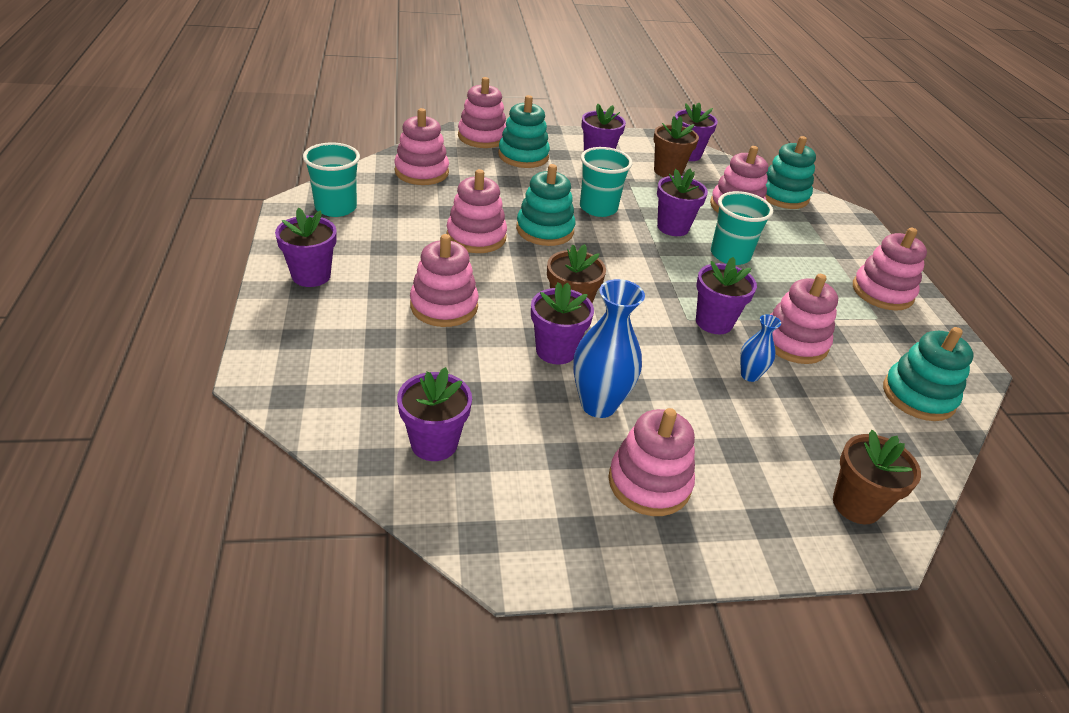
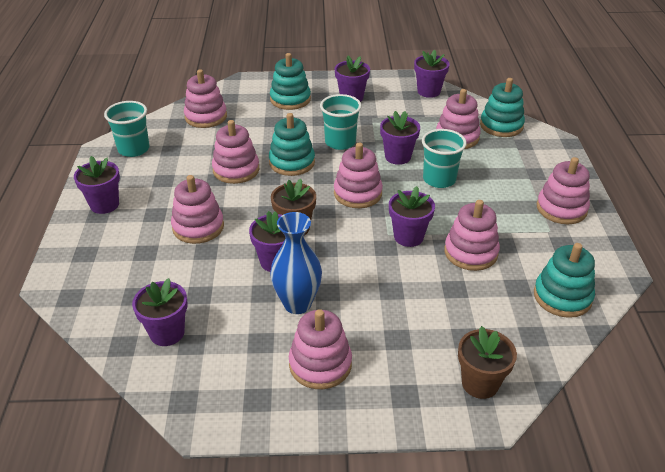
camera: 10 degrees right, 0 degrees up
(482, 137) = (261, 84): pink stacking toy -> pink stacking toy (357, 193)
(668, 171) = (407, 107): brown flower pot -> none
(749, 375) = (425, 280): blue vase -> none

